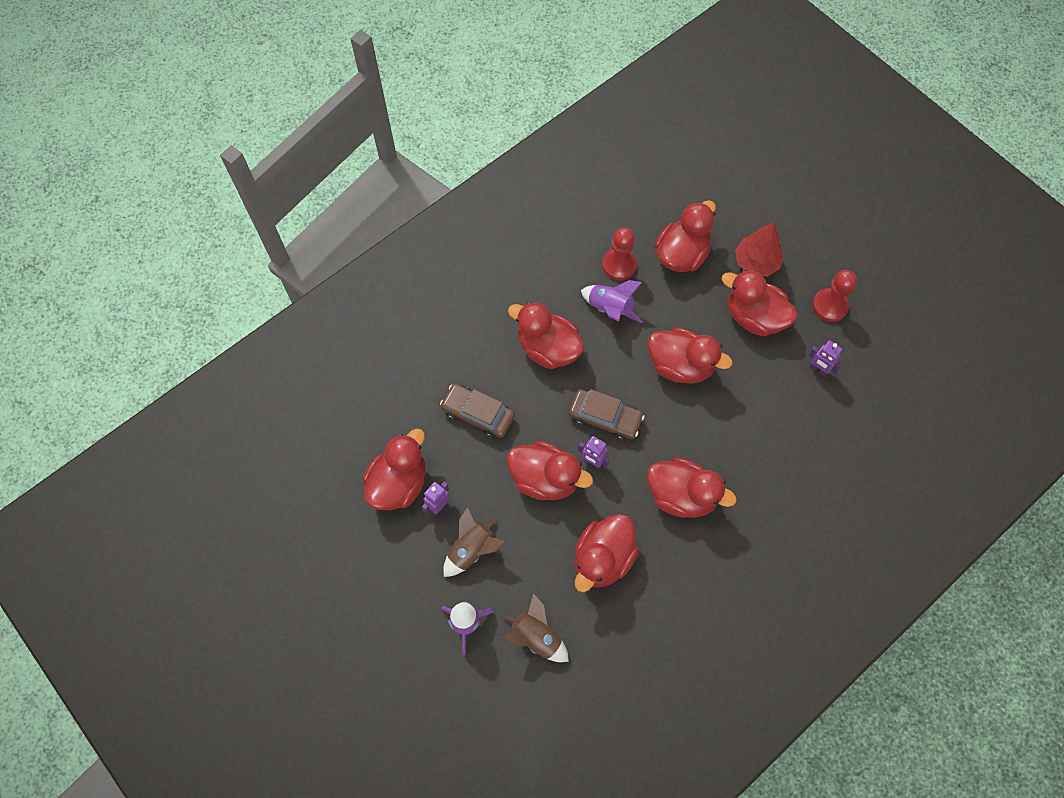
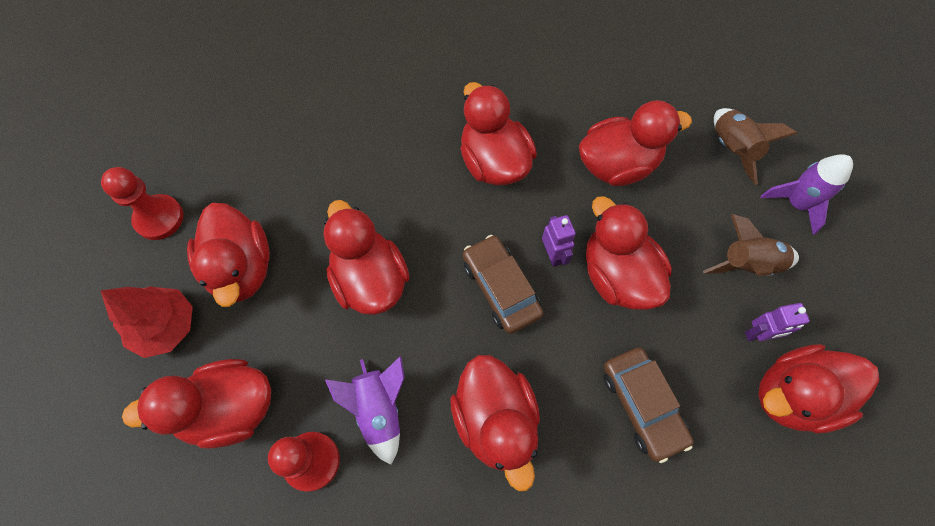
camera: 140 degrees left, 0 degrees up
(818, 369) = (247, 170): purple robot -> none

